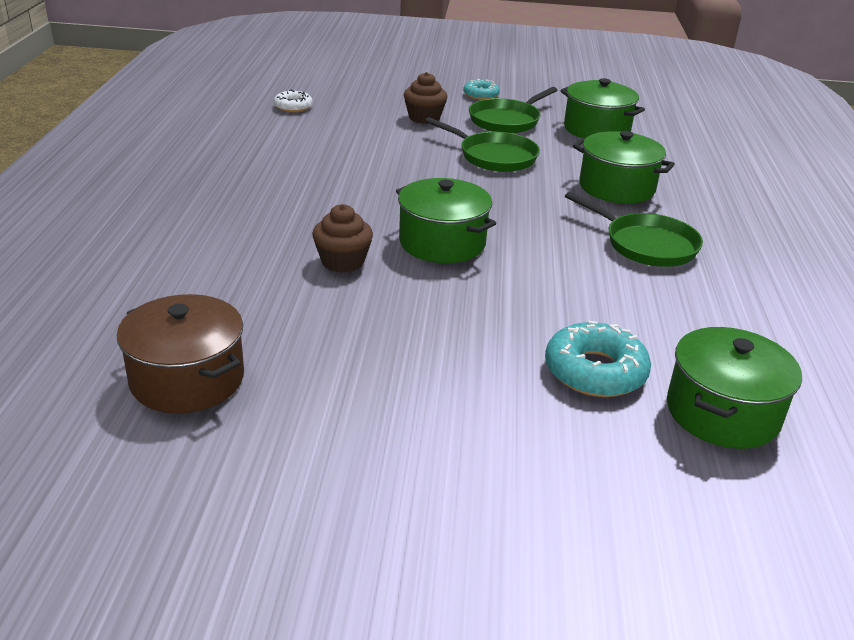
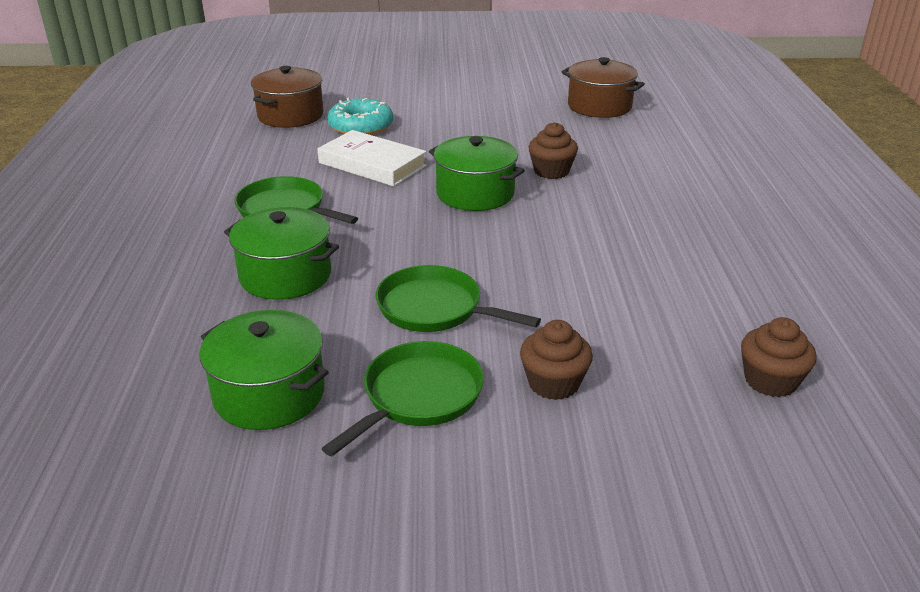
camera: 175 degrees right, 0 degrees up
(293, 107) = (770, 381): white donut -> brown cupcake
(481, 95) = (471, 478): turquoise donut -> none
(564, 294) = (372, 164): none -> white book
(722, 412) = (290, 115): green pot -> brown pot

